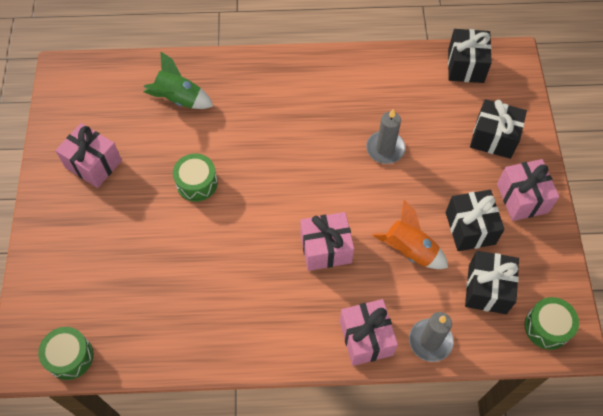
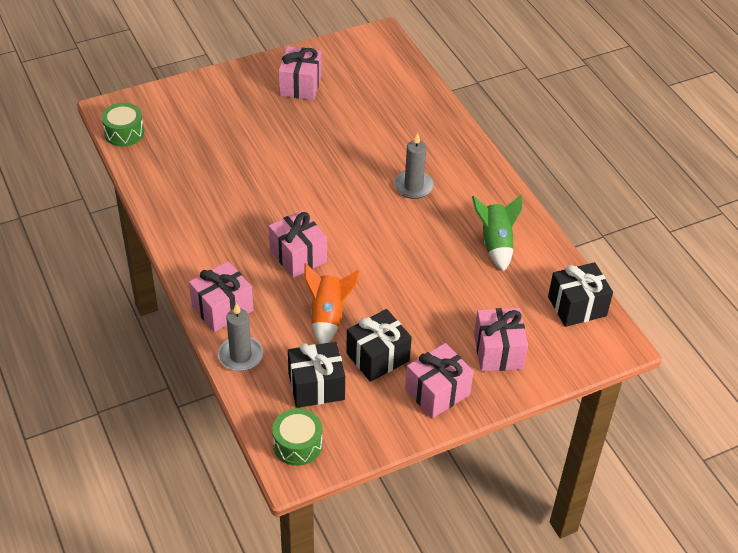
camera: 65 degrees right, 15 degrees down
(179, 99) = (397, 113): green rocket -> green rocket (496, 244)
(197, 183) = (318, 152): green drum -> none
(385, 149) = (431, 269): grey candle -> grey candle (413, 186)
(493, 138) = (498, 351): black gift -> pink gift

